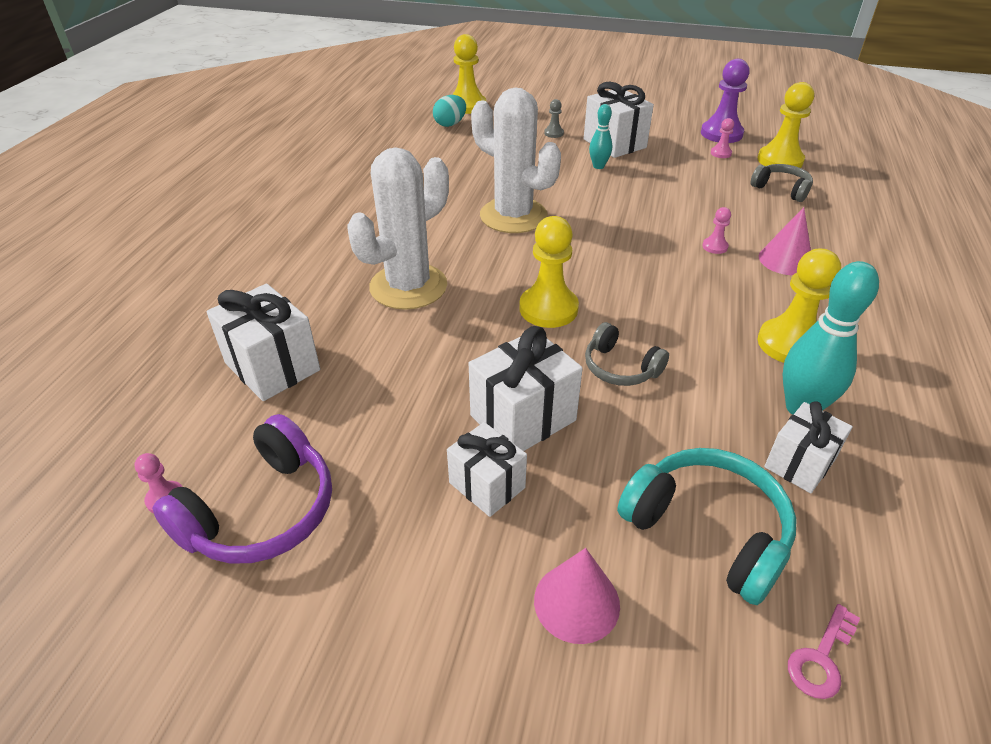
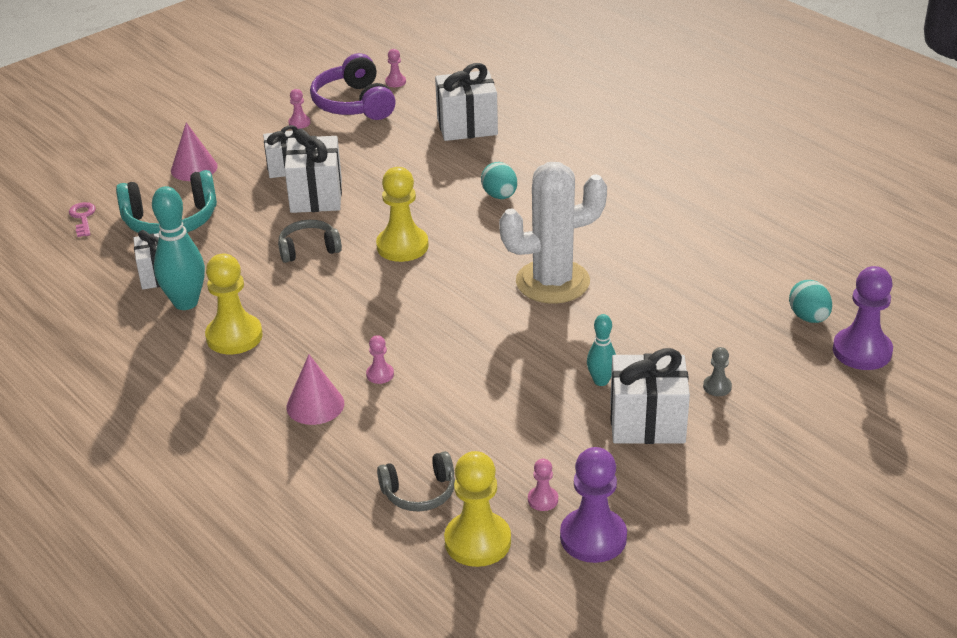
camera: 125 degrees right, 5 degrees down
(357, 547) = (299, 123): none -> pink pawn
(408, 286) = (499, 196): white cactus -> turquoise egg
(467, 105) = (862, 351): yellow pawn -> purple pawn

